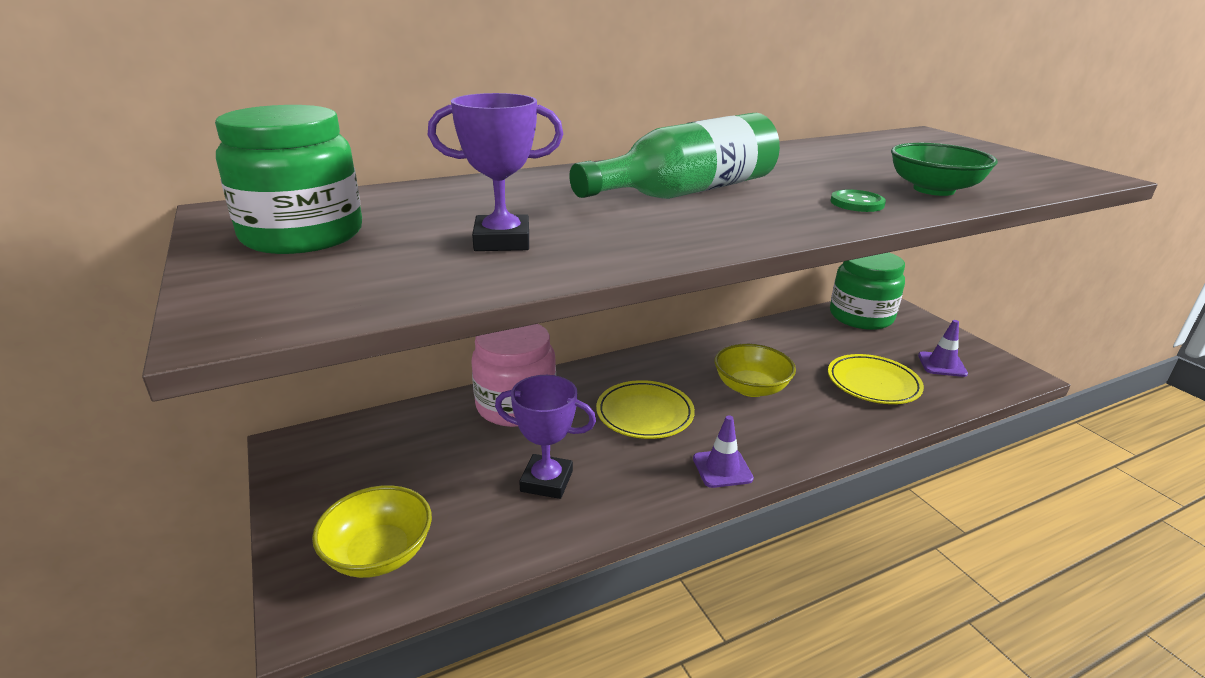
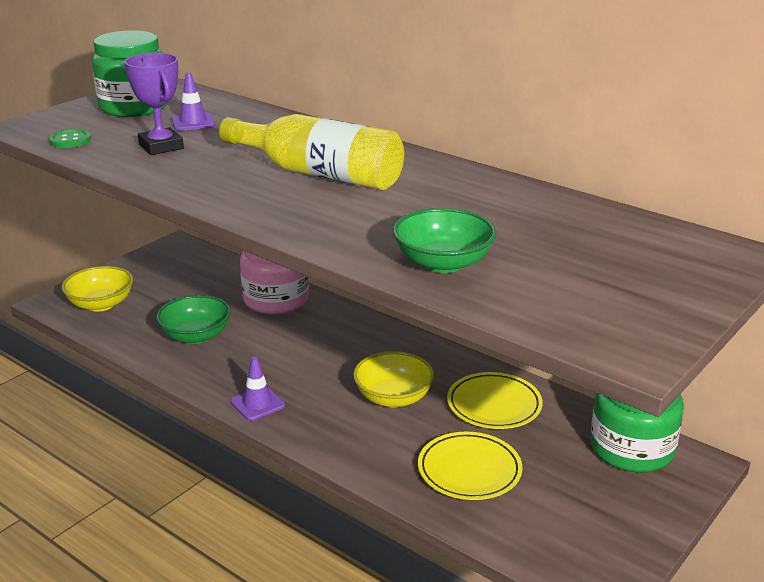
camera: 65 degrees right, 0 degrees up
(546, 481) = (196, 336): purple trophy -> green bowl
(644, 414) = (307, 354): yellow plate -> yellow plate (494, 405)
(686, 192) = (319, 174): green bottle -> yellow bottle
(857, 203) = (355, 233): green button -> green button (70, 140)
(942, 364) = (563, 519): purple traffic cone -> purple traffic cone (193, 122)

